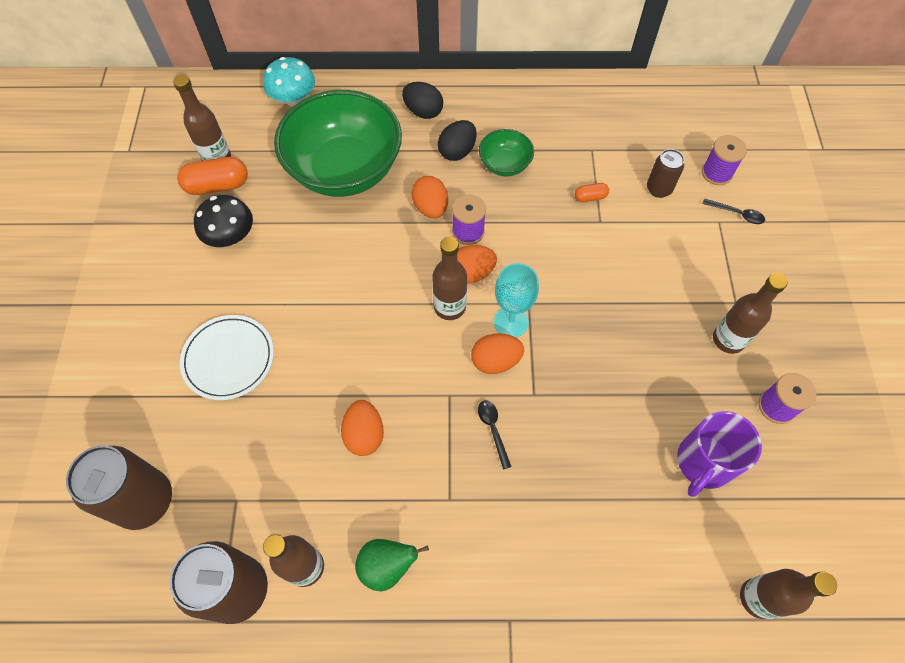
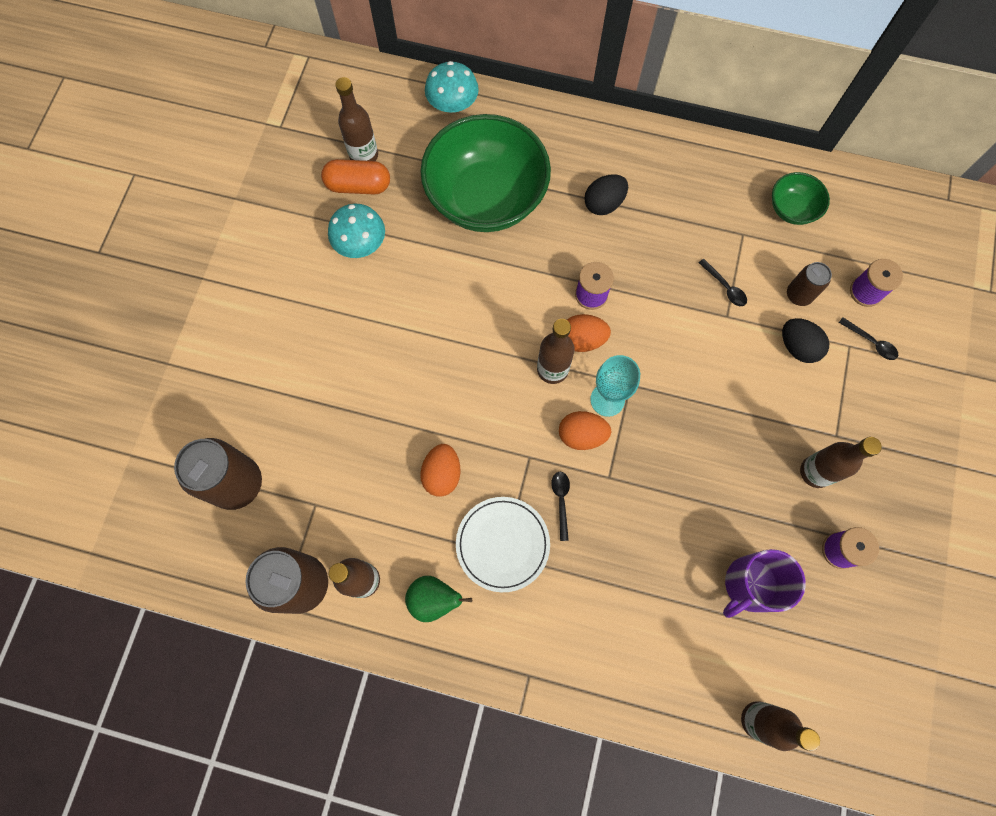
camera: 15 degrees right, 10 degrees up
(228, 358) = (334, 369): white plate -> white plate (502, 544)
(230, 236) = (360, 244): black mushroom -> turquoise mushroom
(423, 111) = (581, 150): black egg -> black egg (797, 347)
(430, 208) = (561, 260): orange egg -> none
(504, 164) = (648, 230): green bowl -> green bowl (792, 209)
(590, 197) = (725, 287): orange capsule -> black spoon

